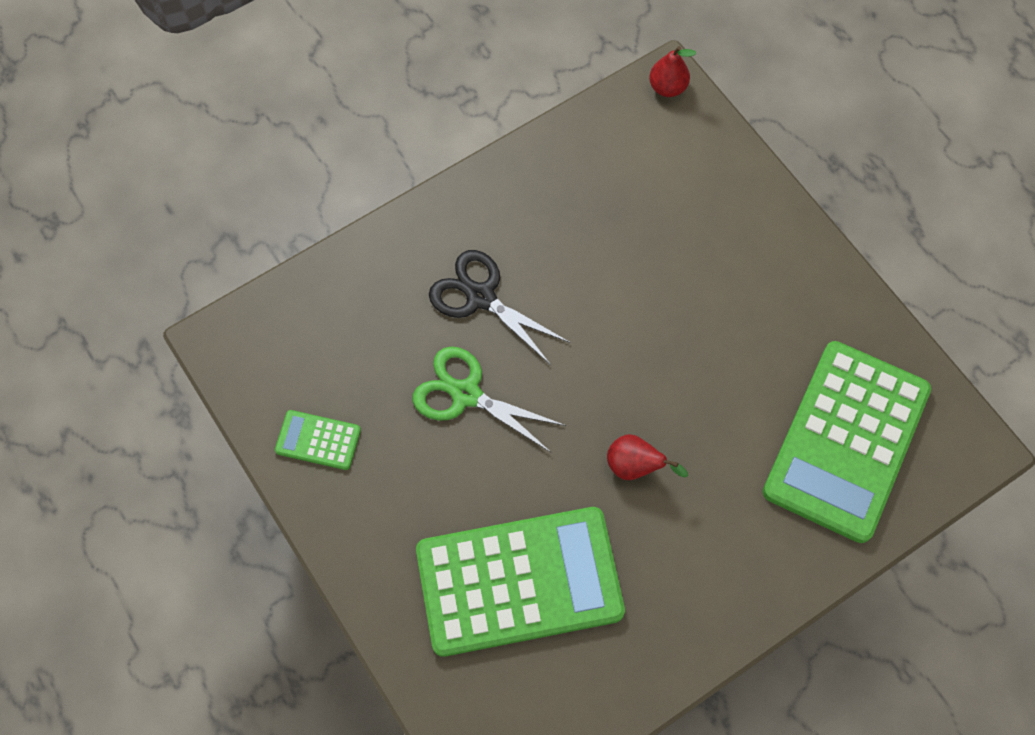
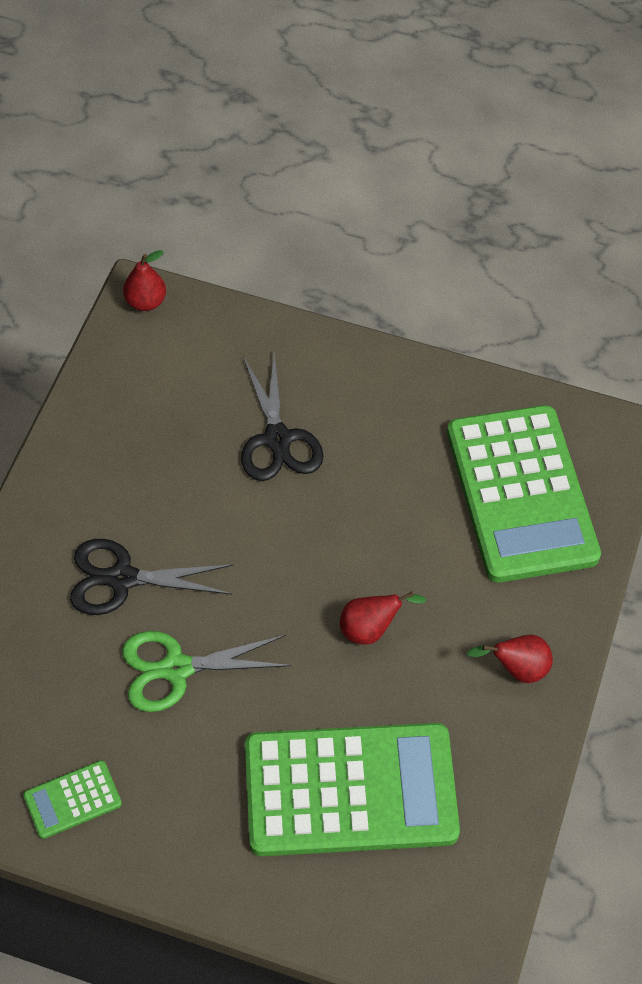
camera: 40 degrees left, 10 degrees down
(519, 581) = (350, 790): green calculator -> green calculator turned 45 degrees clockwise
(683, 265) = (277, 439): none -> black scissors
(726, 581) = (517, 669): none -> red pear

